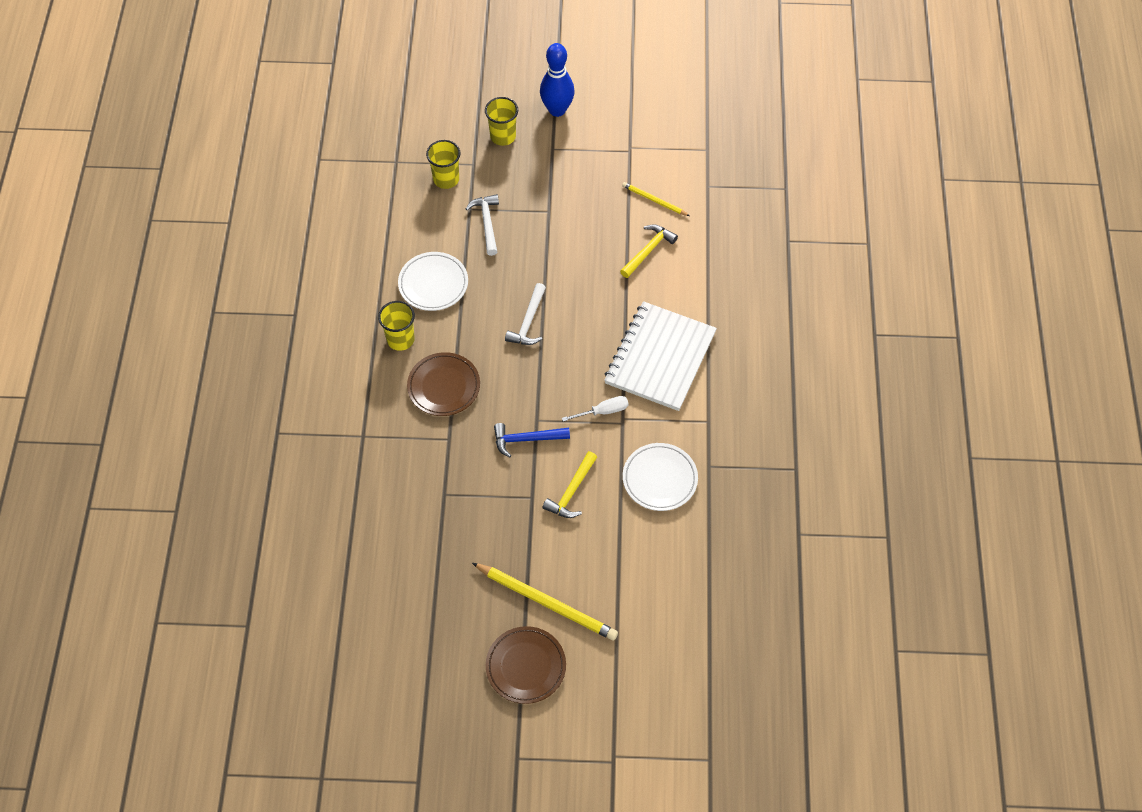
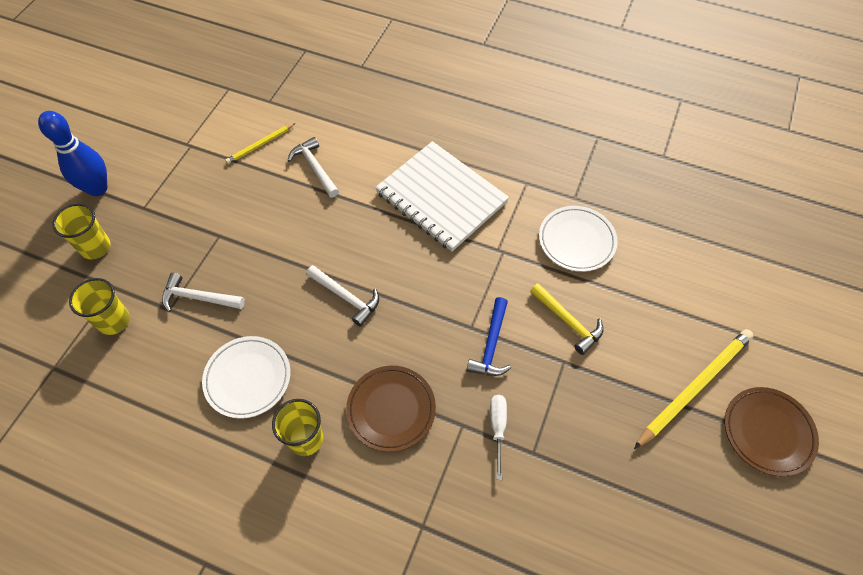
camera: 70 degrees left, 0 degrees up
(603, 411) = (483, 264): white screwdriver -> white screwdriver (497, 428)
(648, 251) = (315, 168): yellow hammer -> white hammer

